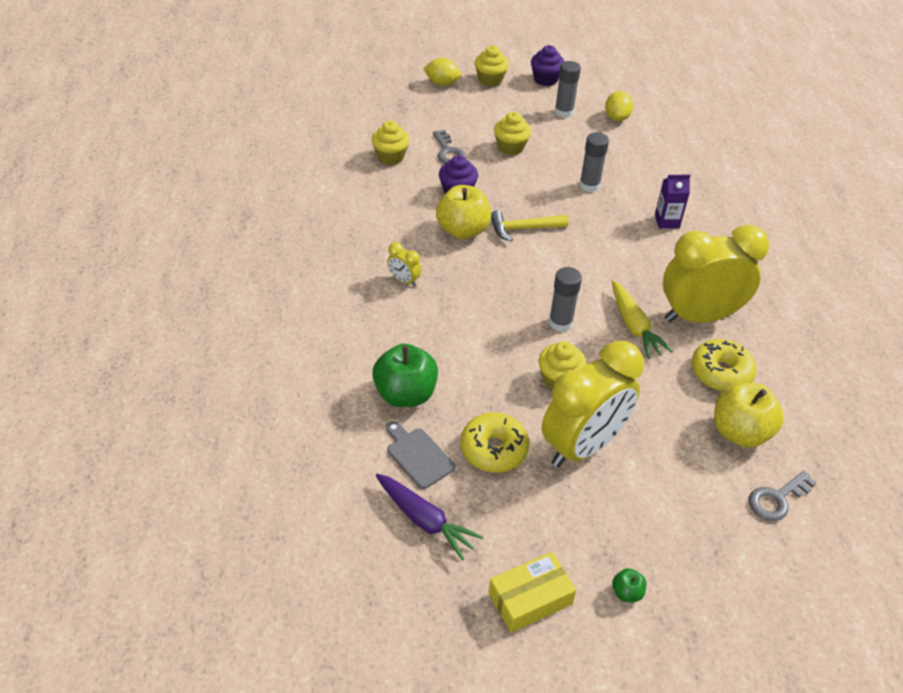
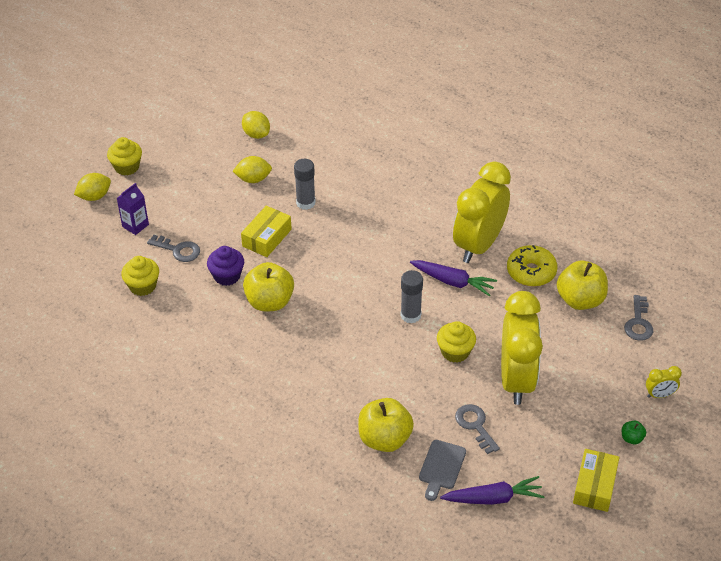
camera: 45 degrees left, 0 degrees up
(404, 280) = (281, 368): yellow clock -> yellow clock (659, 395)
(405, 394) = (384, 439): green apple -> yellow apple
(418, 455) = (441, 467): grey cutting board -> grey cutting board turned 75 degrees counterclockwise
(493, 449) = (475, 425): yellow donut -> grey key
(511, 147) = (216, 213): yellow cupcake -> none
(523, 228) = (306, 269): yellow hammer -> none
(524, 188) = (267, 238): none -> yellow box
(545, 79) = (166, 137): purple cupcake -> none
(564, 112) = (215, 156): grey glue stick -> none
(571, 144) = (253, 179): none -> yellow lemon
(634, 326) = (453, 282): yellow carrot -> purple carrot
(667, 221) = (384, 192): purple carton -> purple carton (135, 225)

